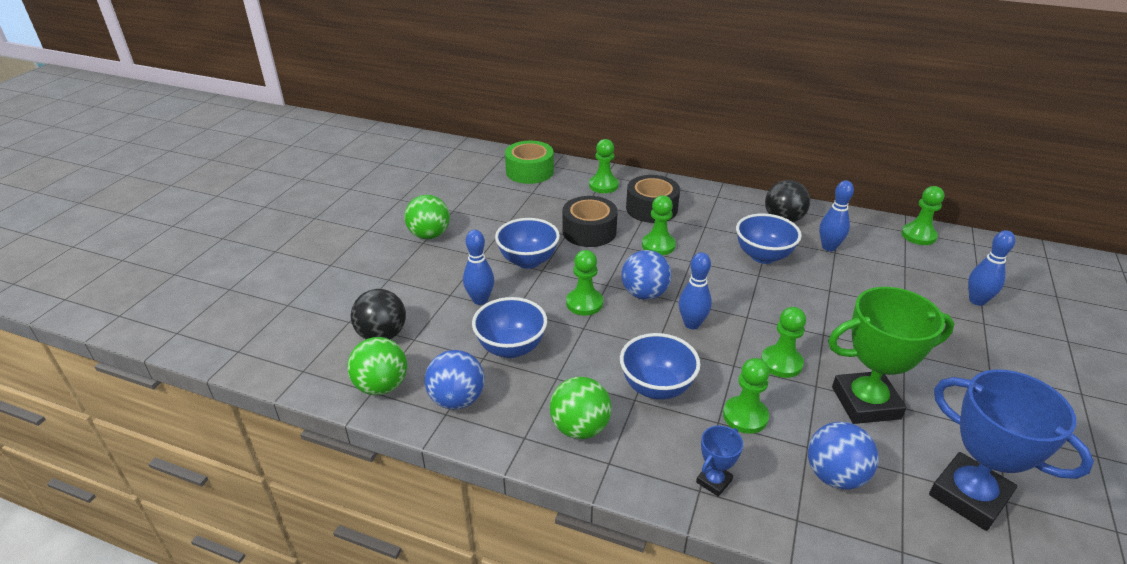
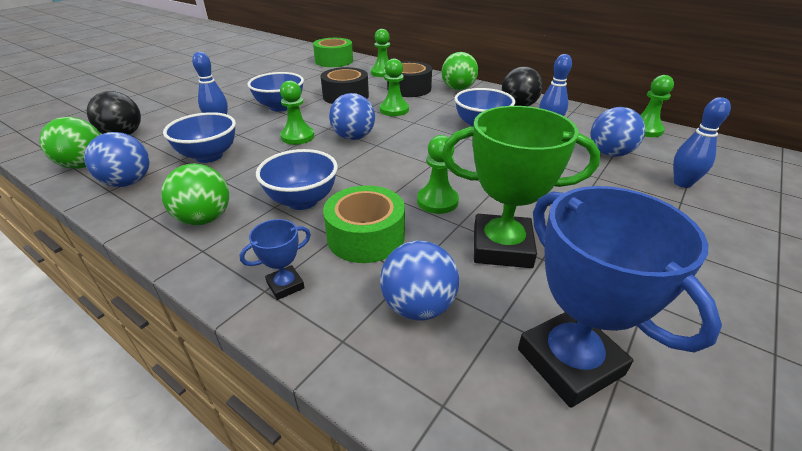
camera: 15 degrees right, 0 degrees up
(429, 235) = (224, 86): green ball -> green ball (458, 89)
(692, 324) = (376, 162): blue bowling pin -> none
(745, 416) = (366, 236): green pawn -> green tape
(901, 274) = (610, 153): none -> blue ball

